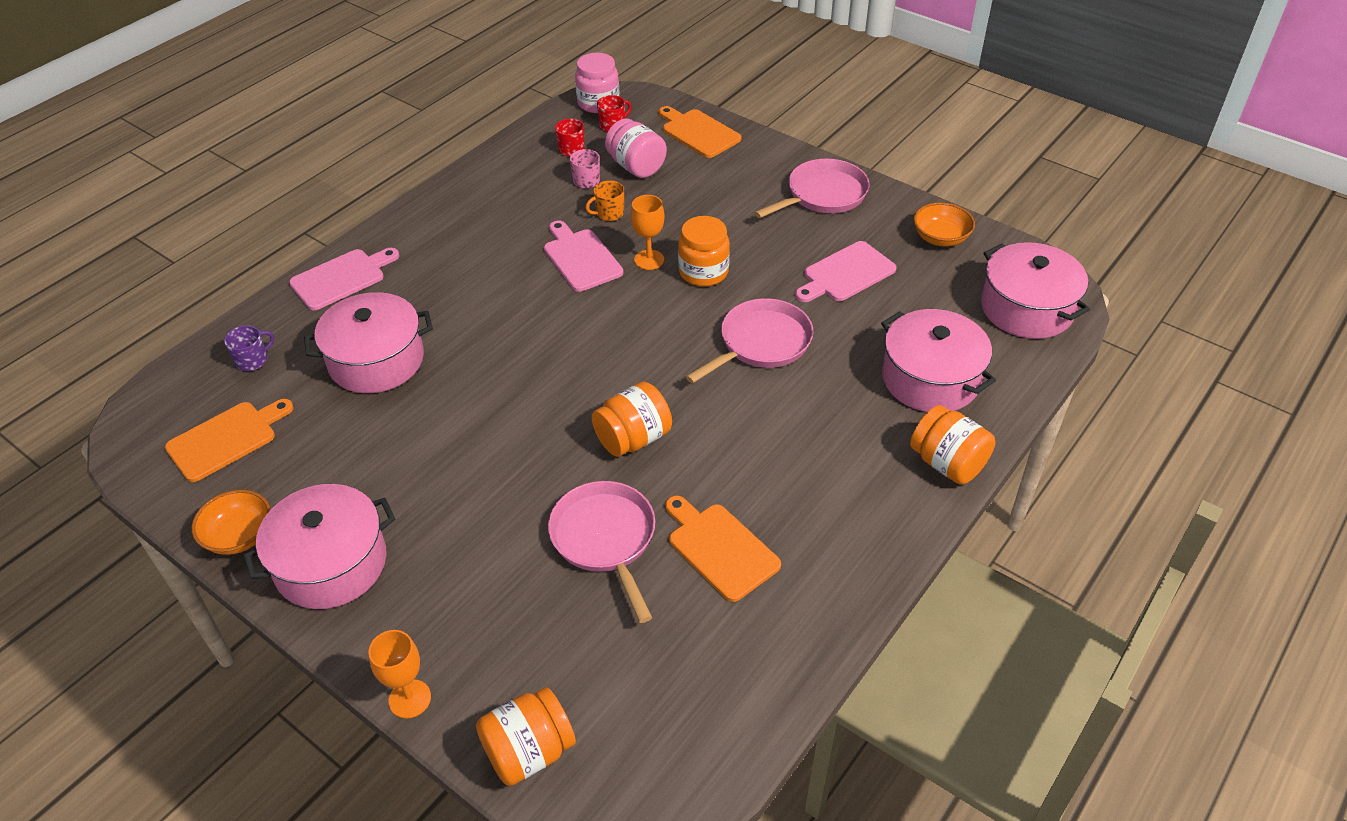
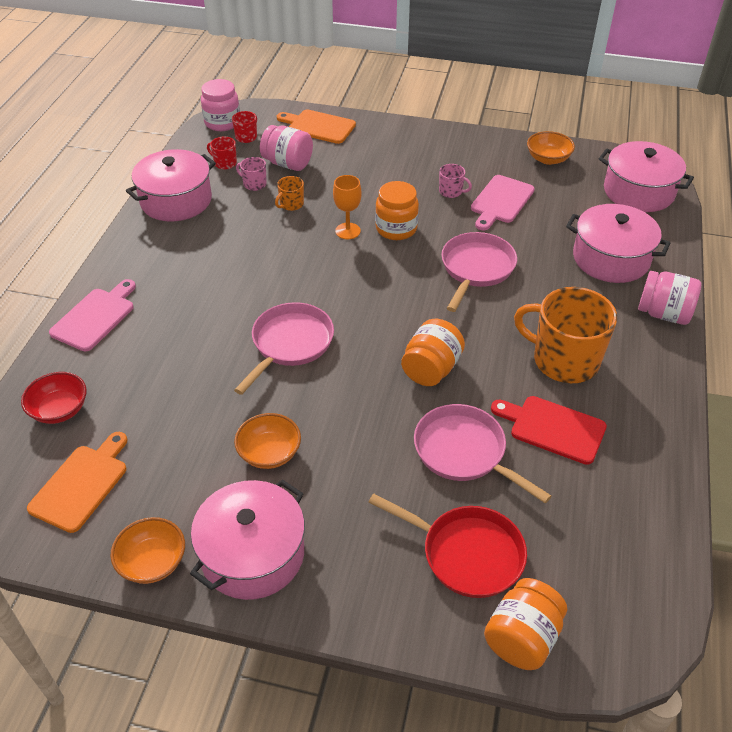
camera: 25 degrees left, 0 degrees up
(252, 360) = (59, 410): purple mug -> red bowl
(376, 360) = (175, 375): pink pot -> pink pot (176, 200)
(409, 699) = (398, 637): orange goblet -> none
(412, 470) = (269, 453): none -> orange bowl
(533, 644) = (466, 553): none -> red pan
(581, 258) = (292, 244): pink cutting board -> none
(720, 548) = (553, 428): orange cutting board -> red cutting board
(787, 478) = (564, 360): none -> orange mug
(795, 246) = (451, 191): none -> pink mug
(822, 195) = (444, 150): pink pan -> pink pan (289, 344)
(947, 463) = (663, 313): orange jar -> pink jar

